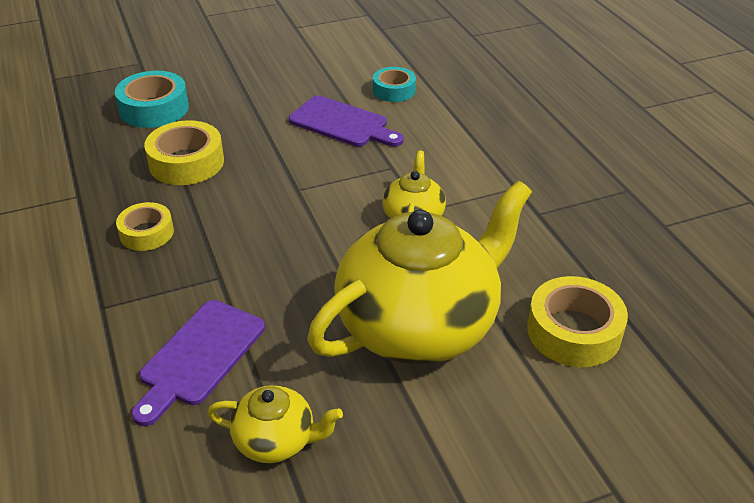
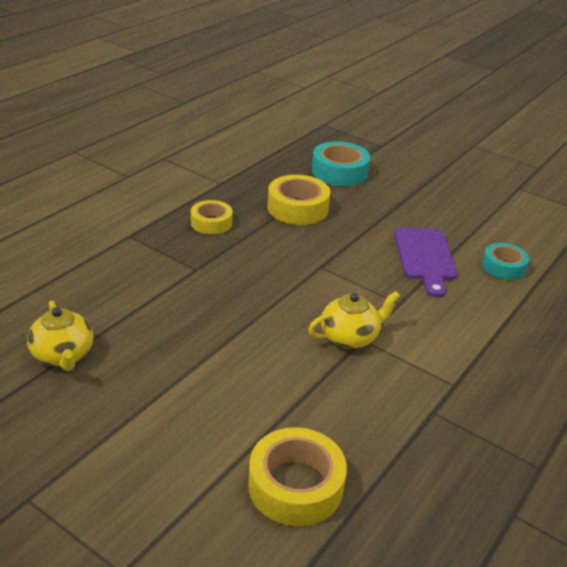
camera: 55 degrees right, 5 degrees down
(199, 356) = (115, 291): purple cutting board -> none
(419, 325) = (226, 385): yellow teapot -> none

